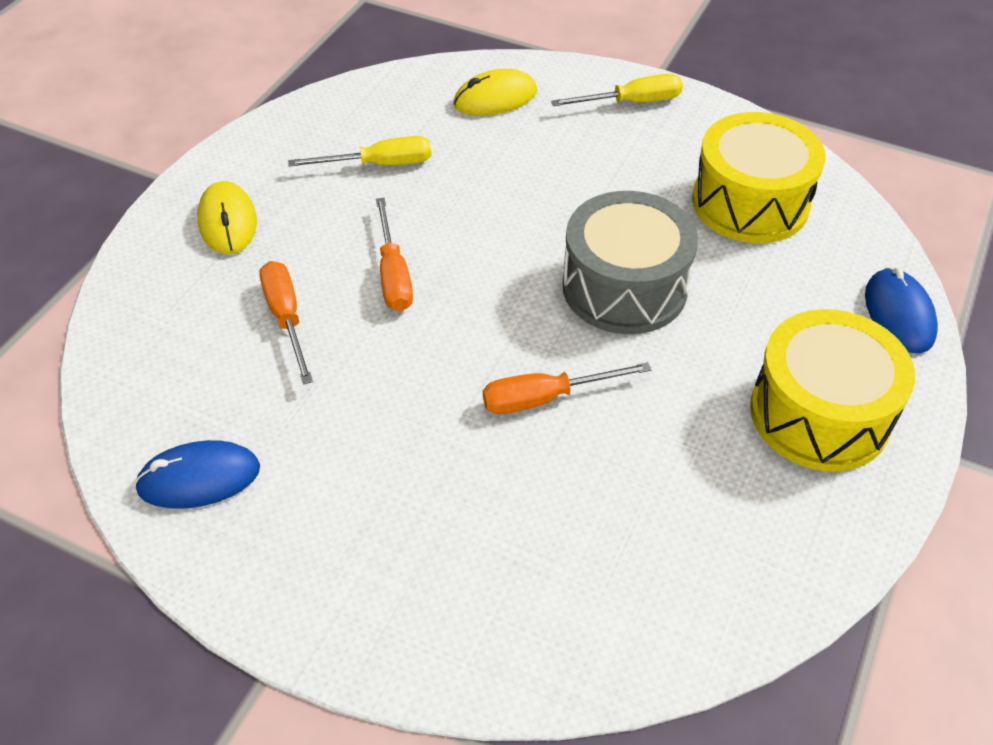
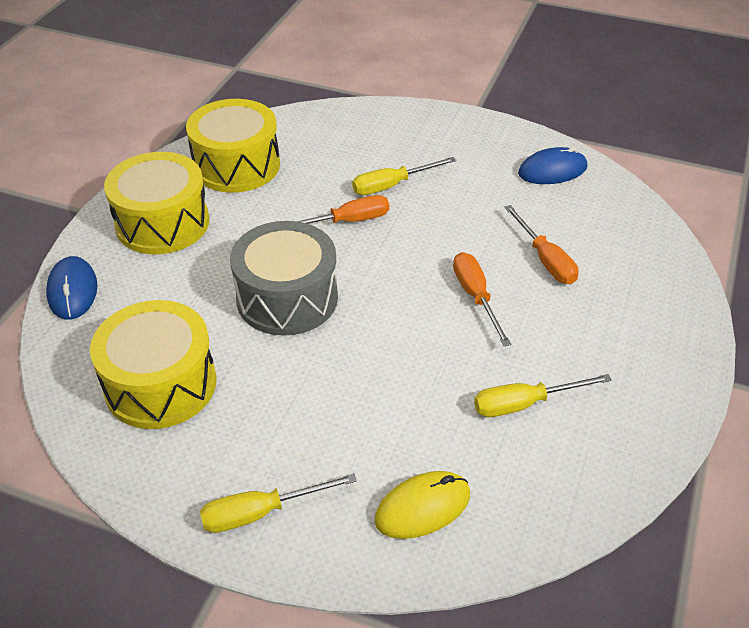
camera: 175 degrees right, 5 degrees down
(228, 222) = (636, 333): yellow mouse -> none
(469, 464) = (392, 185): none -> yellow screwdriver
(731, 530) = (236, 165): none -> yellow drum

